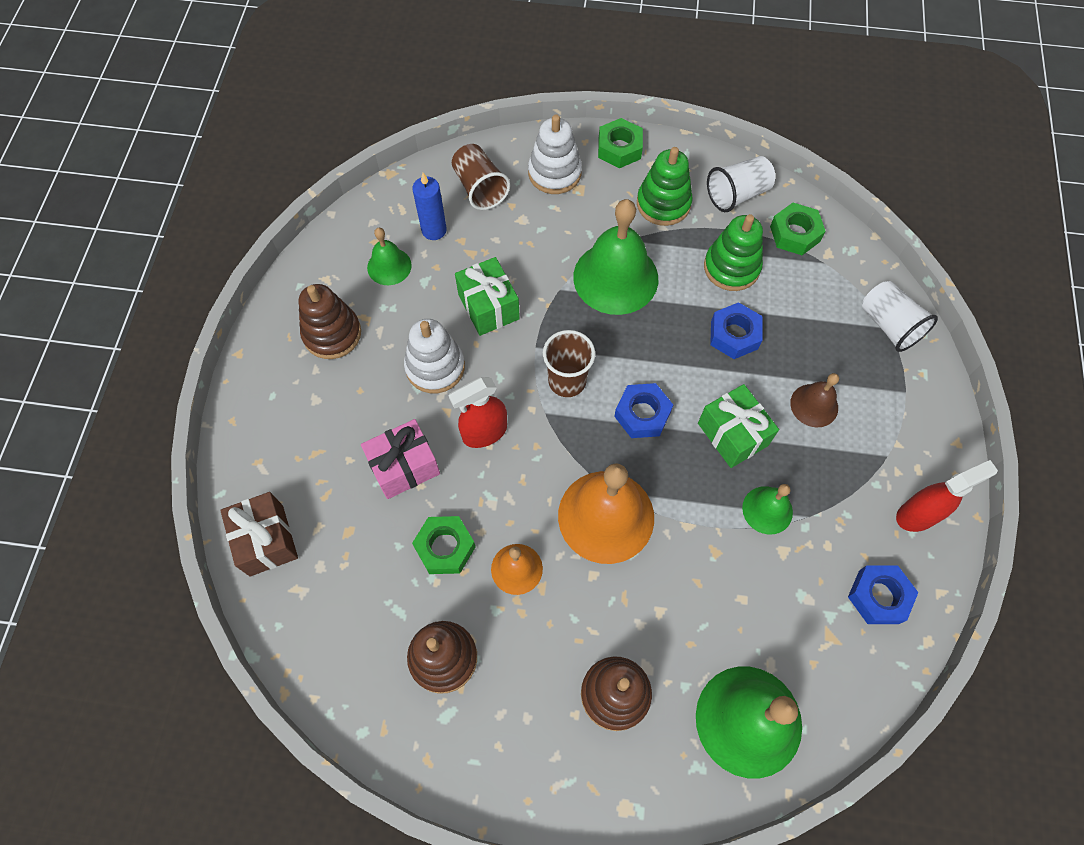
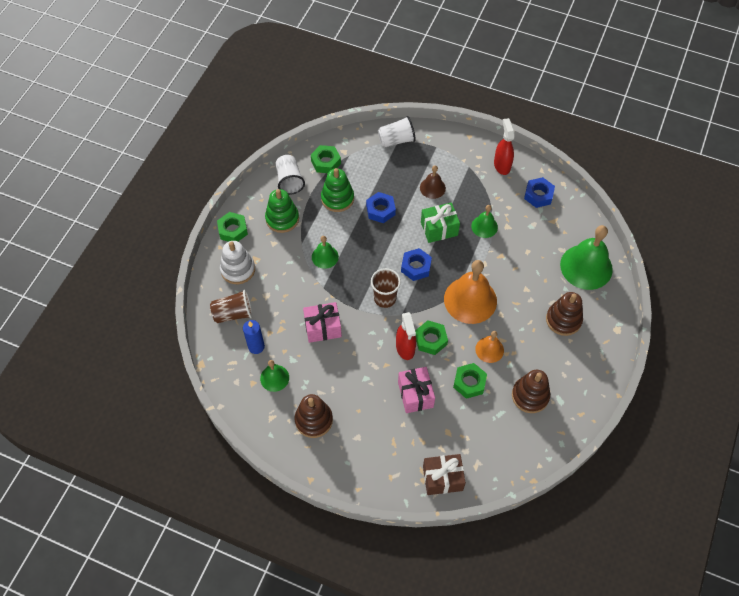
camera: 75 degrees left, 5 degrees down
(435, 367) = (355, 365): white stacking toy -> none
(488, 307) = (323, 328): green gift -> pink gift
(510, 468) = (431, 340): none -> green nut
(615, 277) = (325, 256): green bell -> green bell, size x0.52

